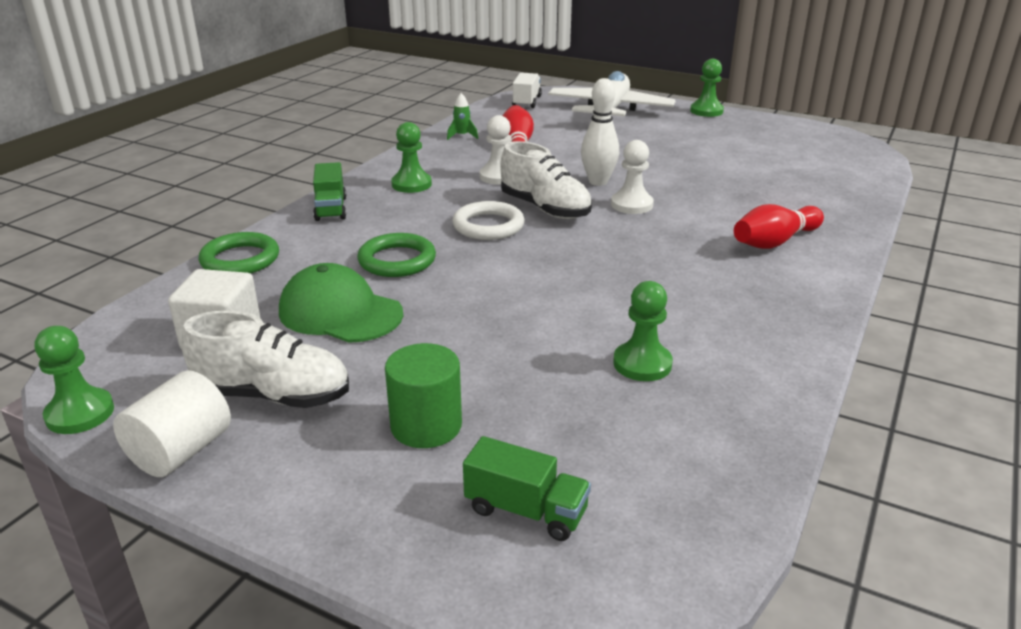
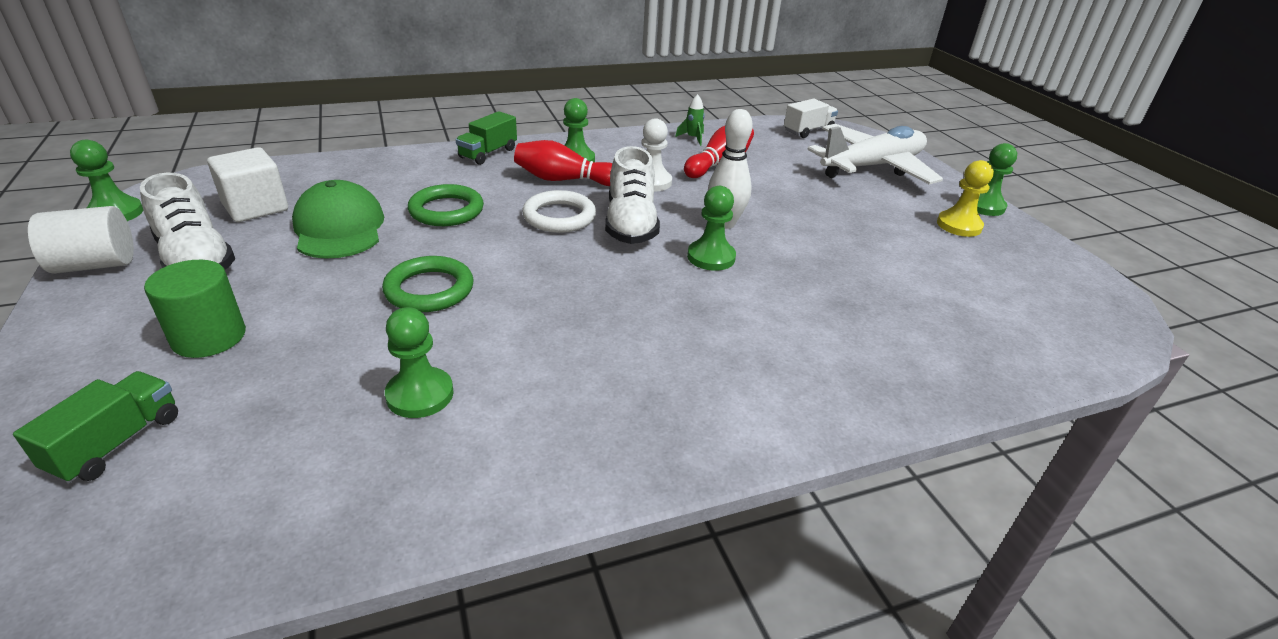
camera: 40 degrees right, 5 degrees up
(240, 259) = (368, 163): green ring -> green ring (429, 289)
(526, 510) = (116, 443): green truck -> green truck turned 135 degrees counterclockwise
(631, 205) = (711, 257): white pawn -> green pawn
(715, 127) = (959, 225): none -> yellow pawn
(774, 242) = (776, 365): red bowling pin -> red bowling pin (564, 180)

